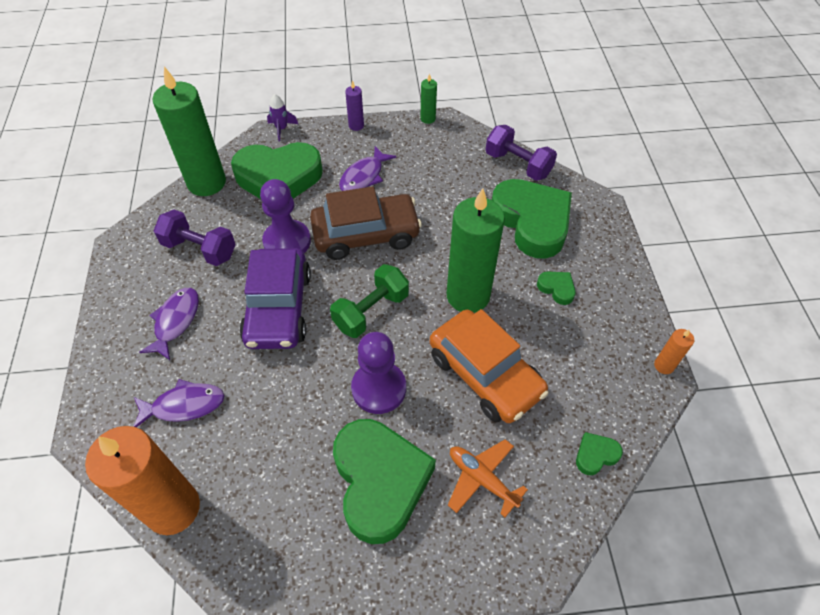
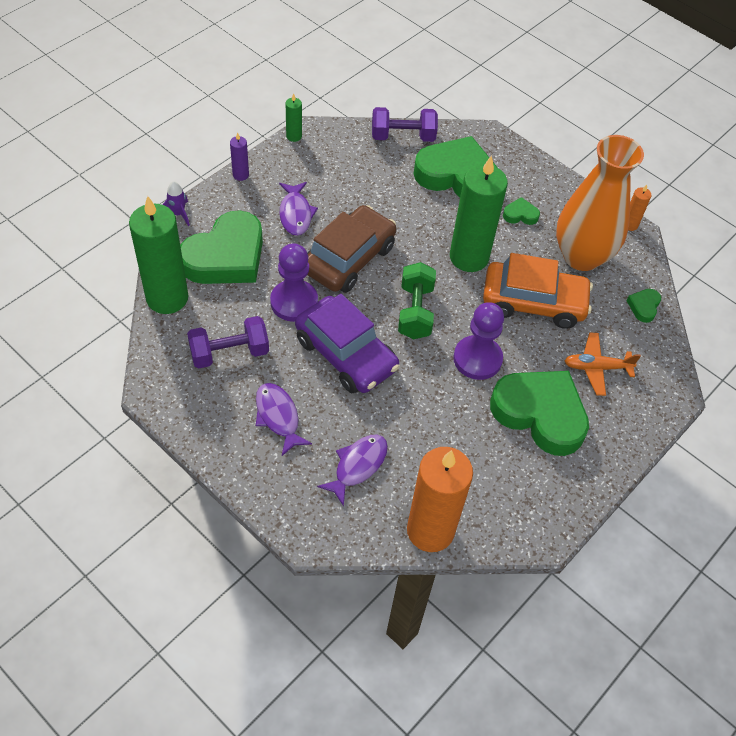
camera: 45 degrees left, 0 degrees up
(579, 363) = (581, 256): none -> orange vase

